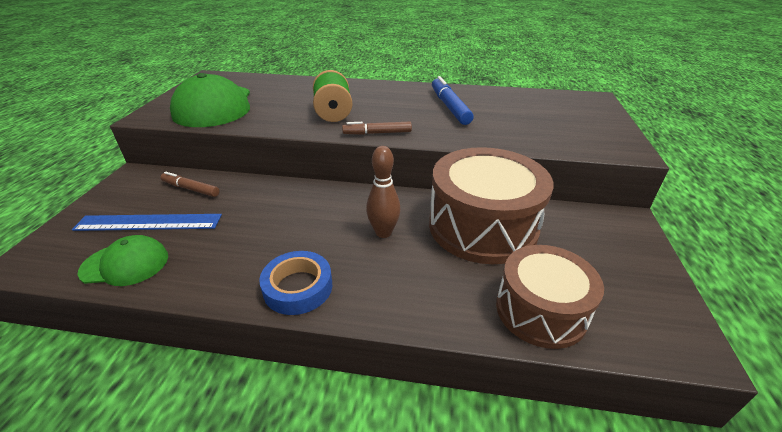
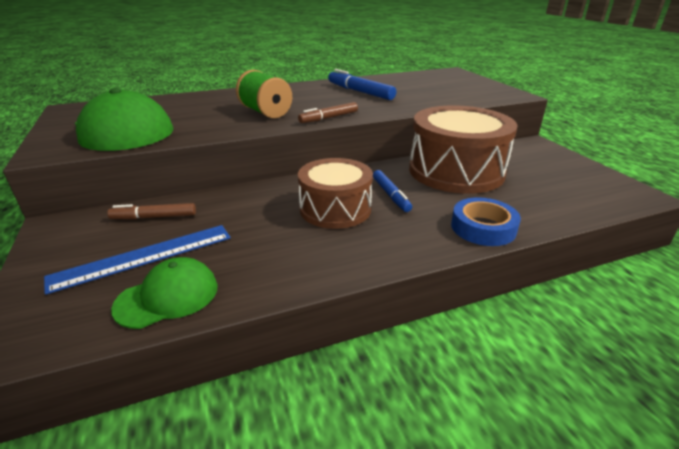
camera: 30 degrees left, 5 degrees down
(298, 287) = (372, 251): blue tape -> blue tape (483, 227)
(383, 232) = (390, 195): brown bowling pin -> blue marker
(540, 310) = (551, 205): brown drum -> brown drum (335, 209)

